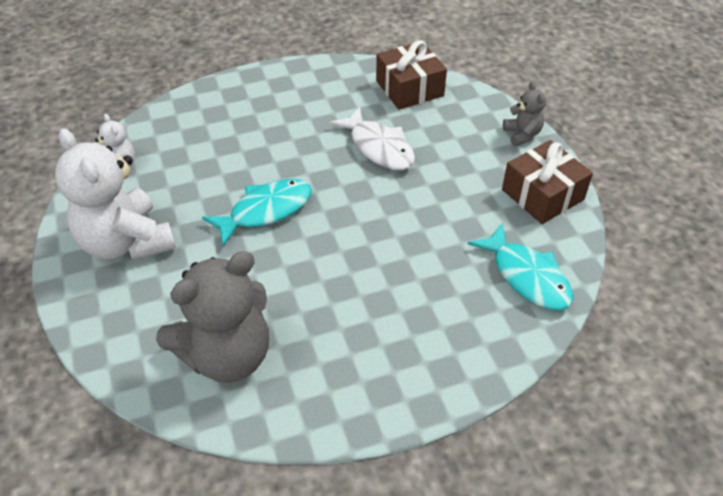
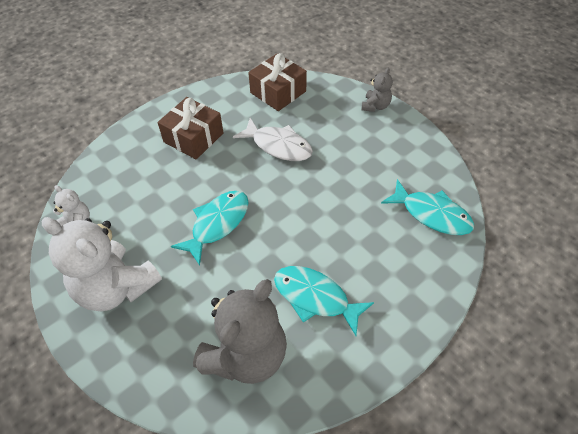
camera: 20 degrees left, 5 degrees up
(335, 322) = (315, 297): none -> turquoise fish
(522, 134) = (375, 106): grey teddy bear -> grey teddy bear turned 60 degrees clockwise
(542, 194) = (411, 148): brown gift -> brown gift (193, 137)

